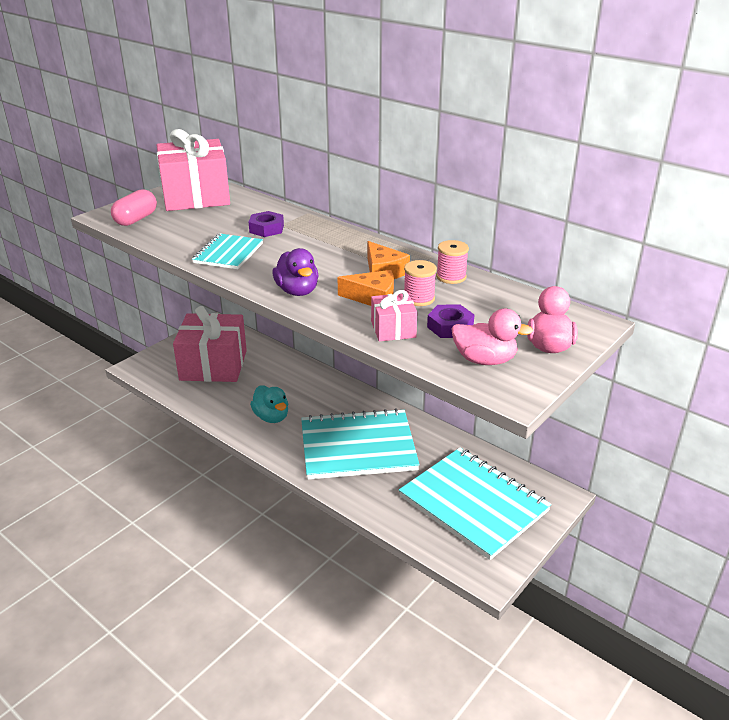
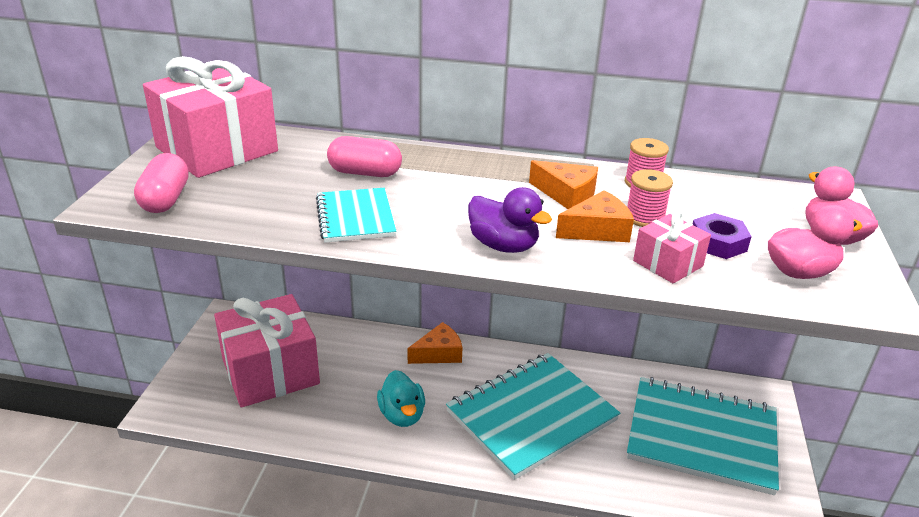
camera: 30 degrees left, 0 degrees up
(266, 229) = (365, 173): purple nut -> pink capsule
(271, 417) = (402, 415): turquoise duck -> turquoise duck turned 45 degrees clockwise
(330, 387) = (439, 353): none -> orange cheese

